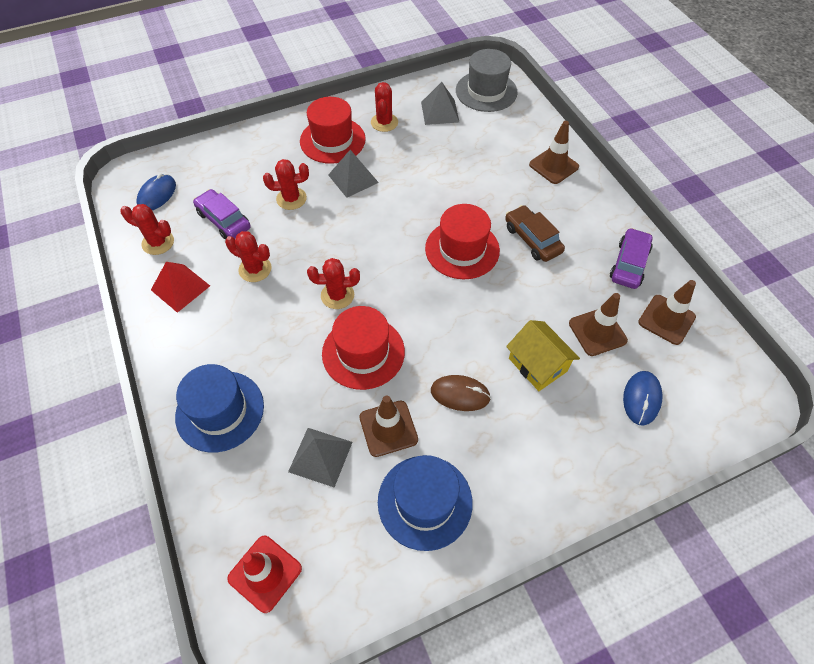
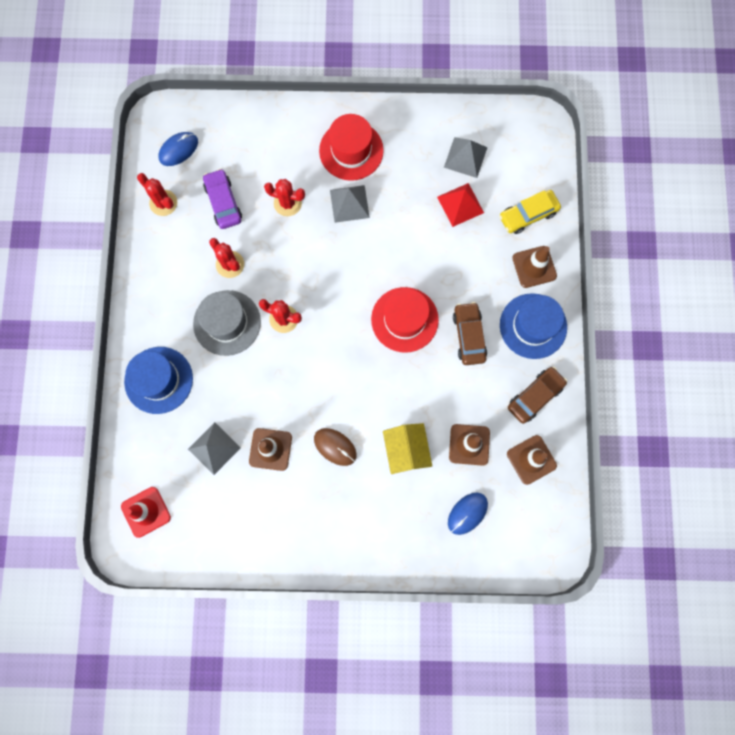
camera: 25 degrees right, 20 degrees up
(180, 287) = (166, 257): red pyramid -> red pyramid (460, 204)
(363, 352) = (280, 379): red hat -> none
(384, 122) = (407, 149): red cactus -> none
(425, 501) = (270, 514): blue hat -> blue hat (533, 326)
(486, 91) = (523, 150): grey hat -> grey hat (227, 323)
(521, 132) = (528, 215): none -> yellow car
(629, 264) = (535, 396): purple car -> brown car

